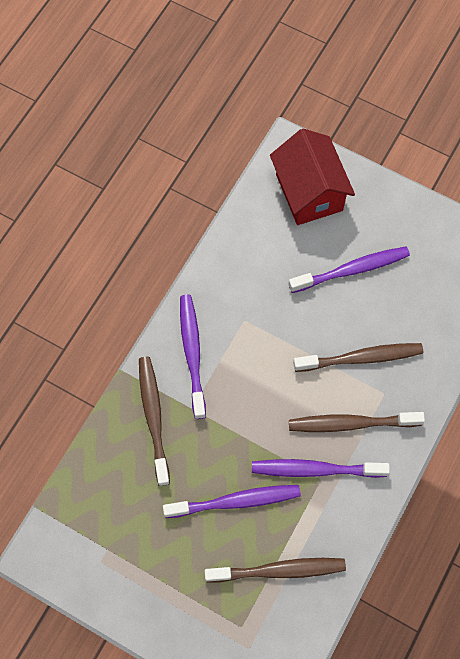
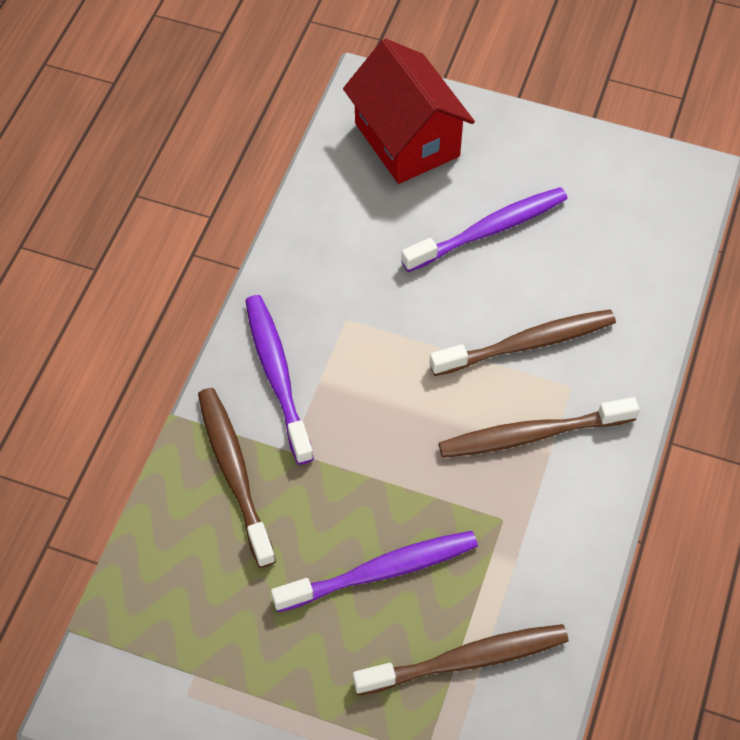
camera: 10 degrees left, 10 degrees down
(315, 470) = (492, 507): purple toothbrush -> none

